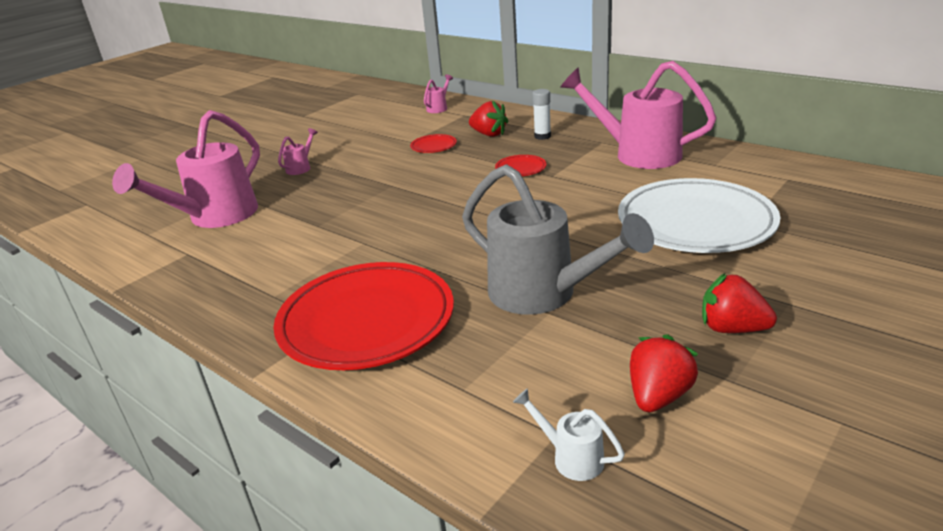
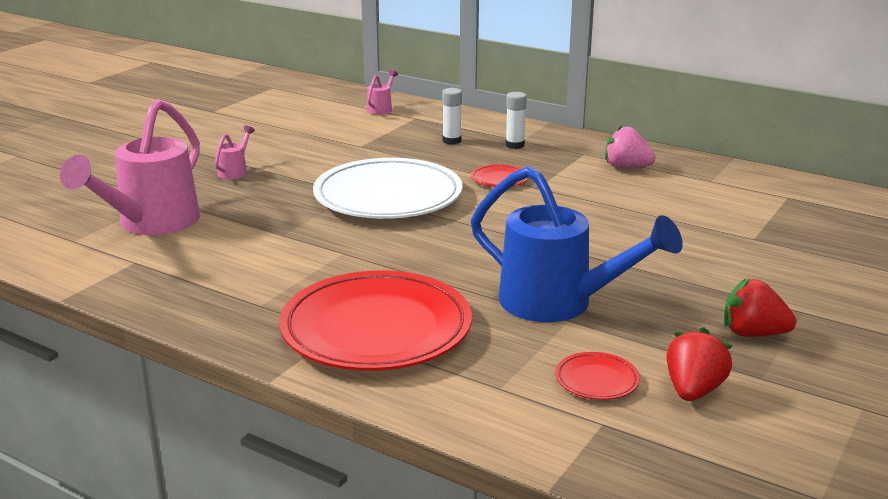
camera: 10 degrees left, 5 degrees down
(433, 146) = (390, 152): red plate -> red plate (596, 380)
(489, 134) = (451, 141): red strawberry -> white glue stick
(543, 294) = (558, 304): grey watering can -> blue watering can
(571, 457) = (622, 441): white watering can -> none
(638, 154) = (626, 167): pink watering can -> pink strawberry
(695, 222) = (701, 237): white plate -> white plate (388, 196)

